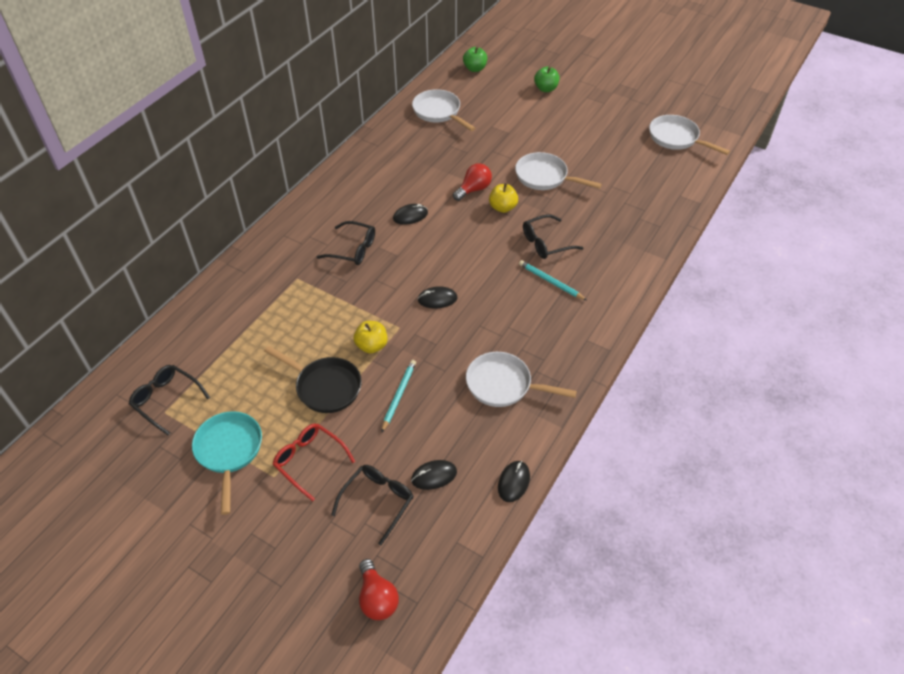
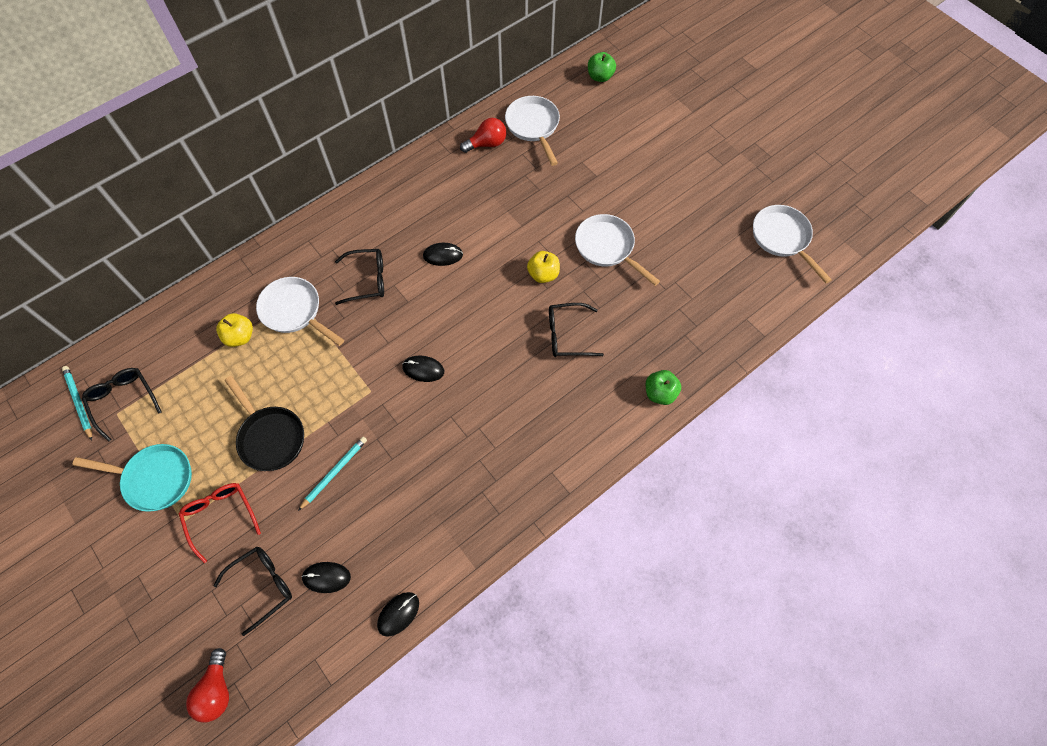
camera: 20 degrees right, 15 degrees up
(229, 451) = (154, 479): turquoise pan -> turquoise pan turned 90 degrees clockwise
(353, 249) = (367, 280): black glasses -> black glasses turned 45 degrees counterclockwise
(371, 346) = (334, 404): yellow apple -> yellow apple (240, 337)
(473, 189) = (523, 241): red light bulb -> red light bulb (487, 144)
(503, 385) = (441, 496): white pan -> white pan (294, 311)
(546, 89) = (666, 126): green apple -> green apple (660, 393)
(550, 282) = (548, 386): turquoise pencil -> turquoise pencil (79, 402)

